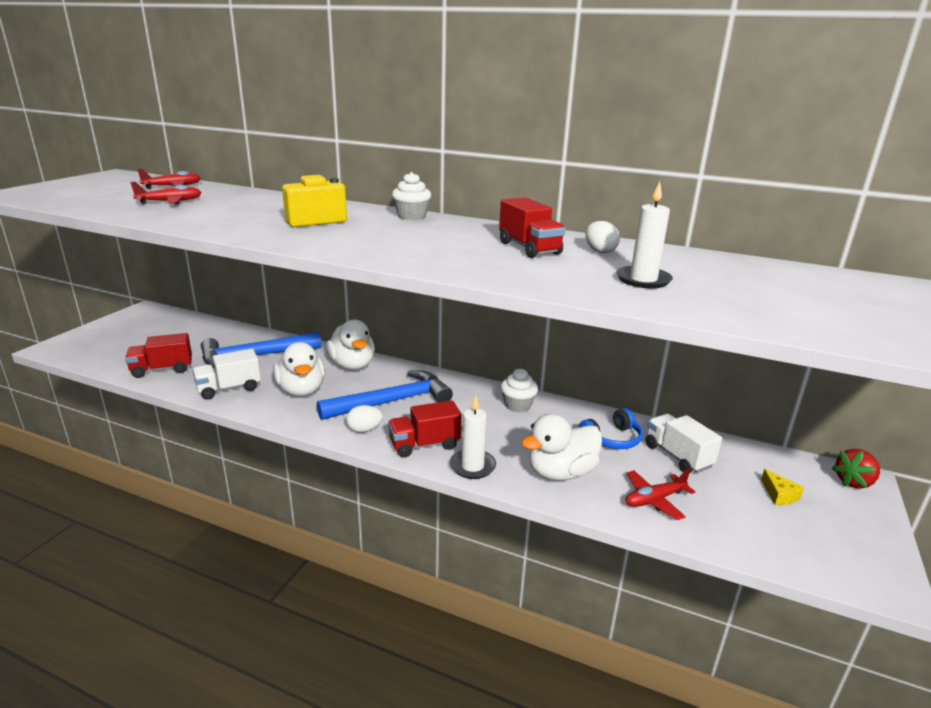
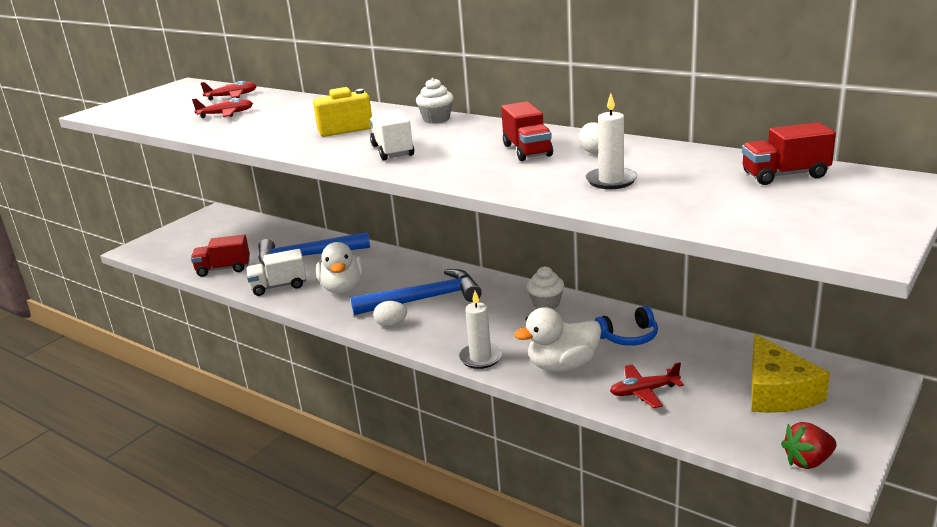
camera: 15 degrees right, 0 degrees up
(352, 365) = (396, 265): white duck -> none
(424, 445) = (442, 338): red truck -> red truck (785, 175)
(677, 456) = (689, 354): white truck -> white truck (392, 151)
(779, 494) = (777, 391): yellow cheese -> yellow cheese, size x2.33
(853, 482) = (868, 383): red strawberry -> red strawberry (807, 461)

